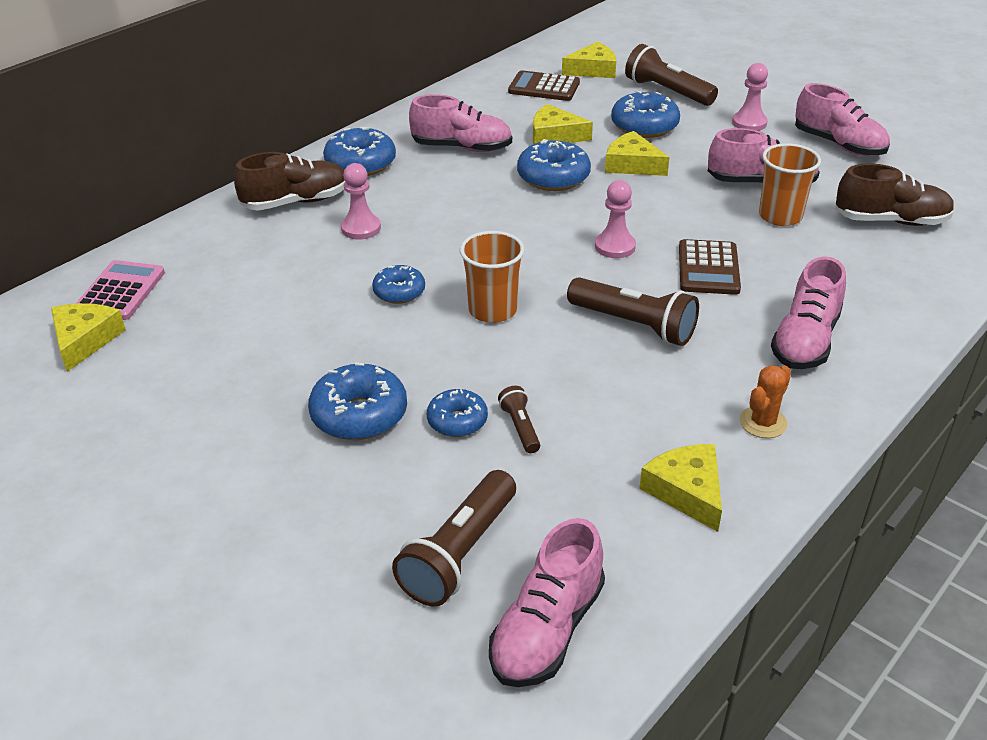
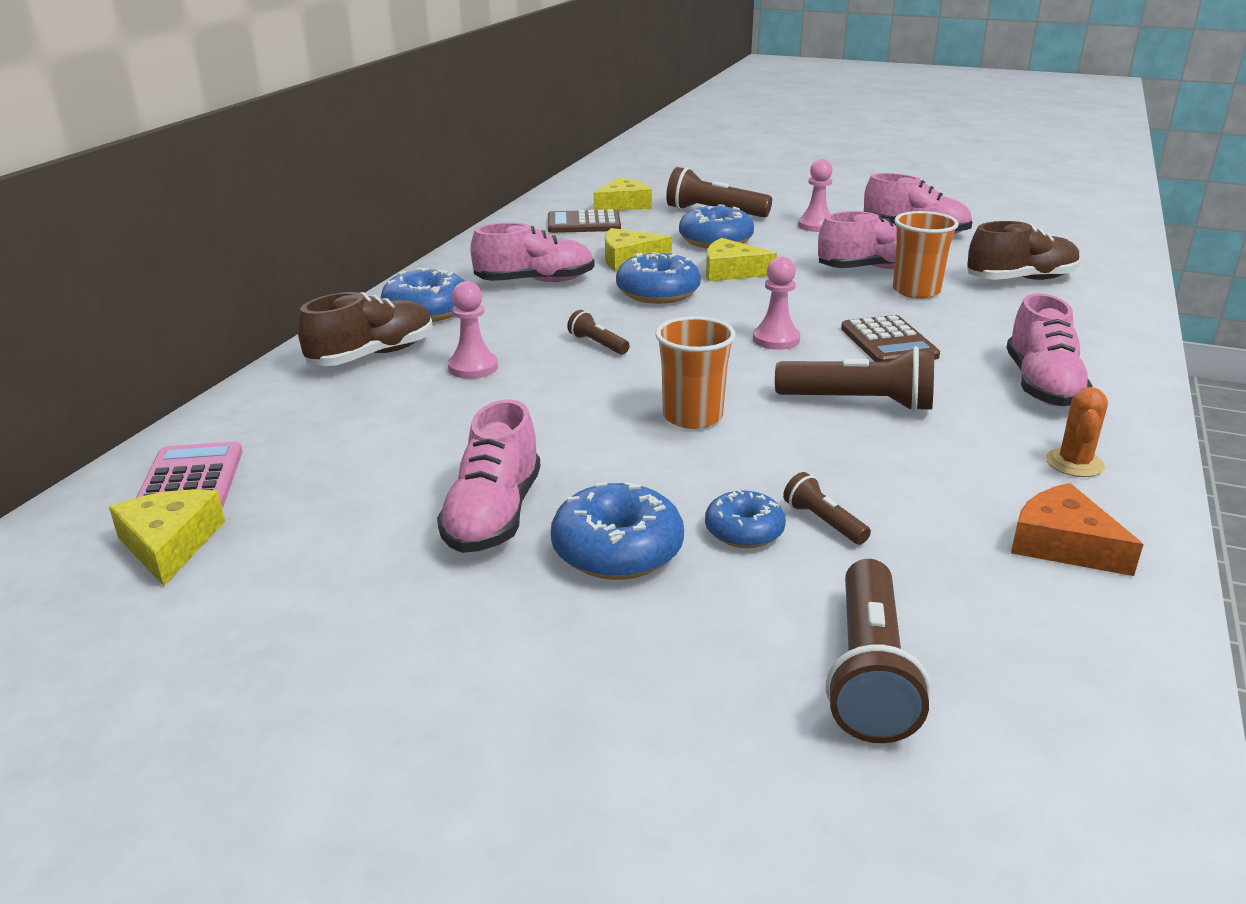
camera: 20 degrees left, 10 degrees down
(399, 292) = (568, 418): blue donut -> none
(468, 223) = (597, 344): none -> brown flashlight
(547, 629) = (1050, 731): pink shoe -> pink shoe (493, 515)
(687, 491) = (1063, 544): yellow cheese -> orange cheese

